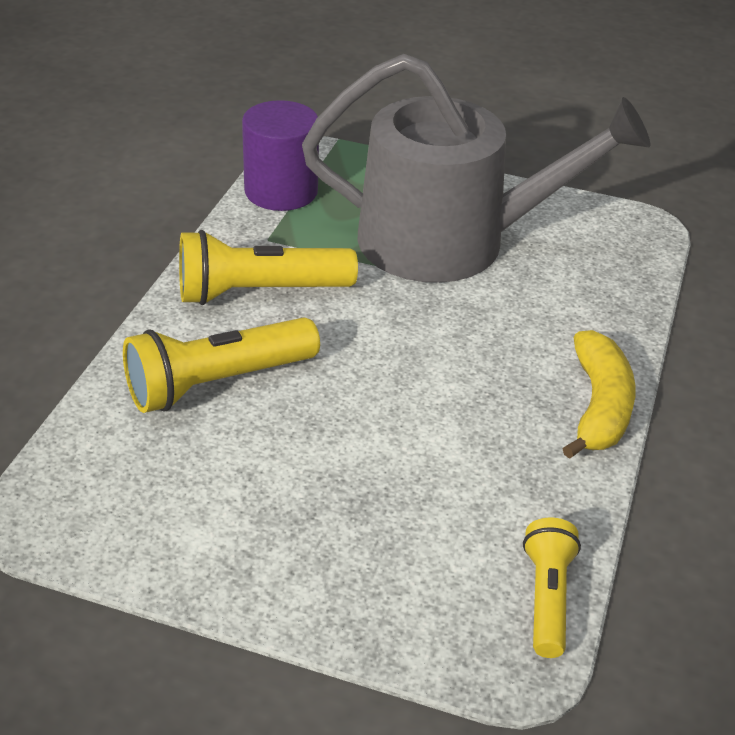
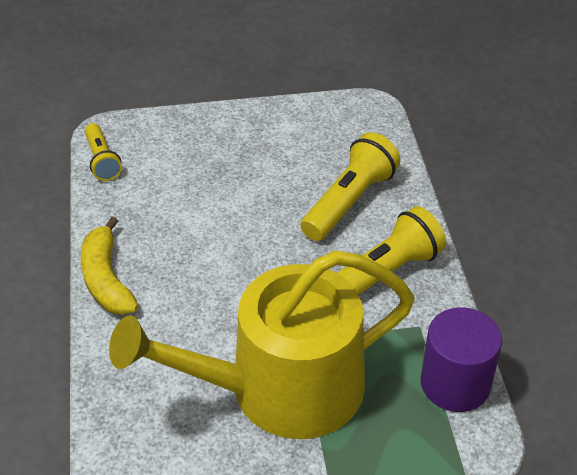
camera: 155 degrees right, 5 degrees up
(450, 241) = (281, 389): grey watering can -> yellow watering can

